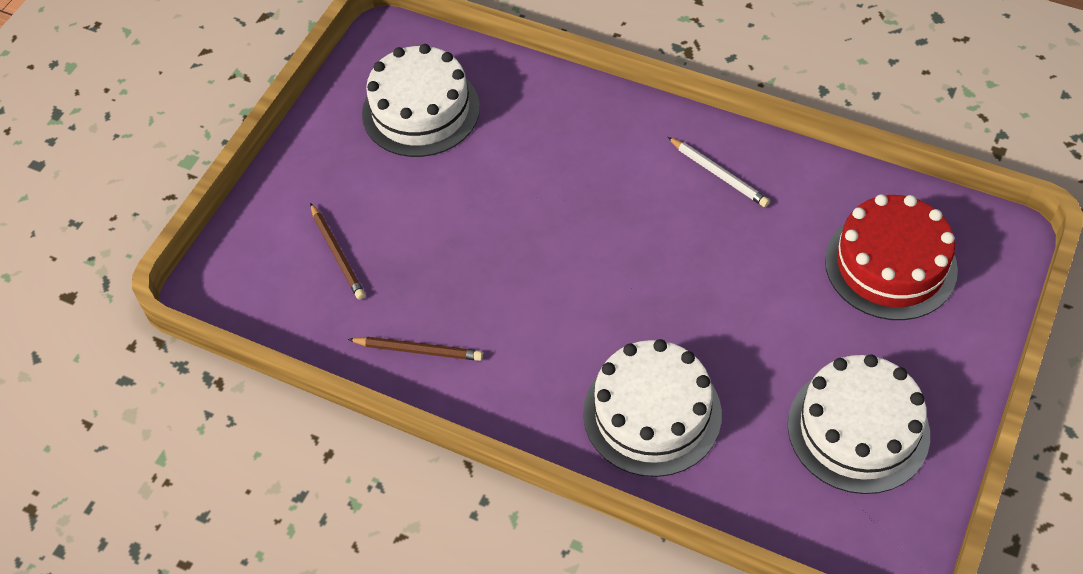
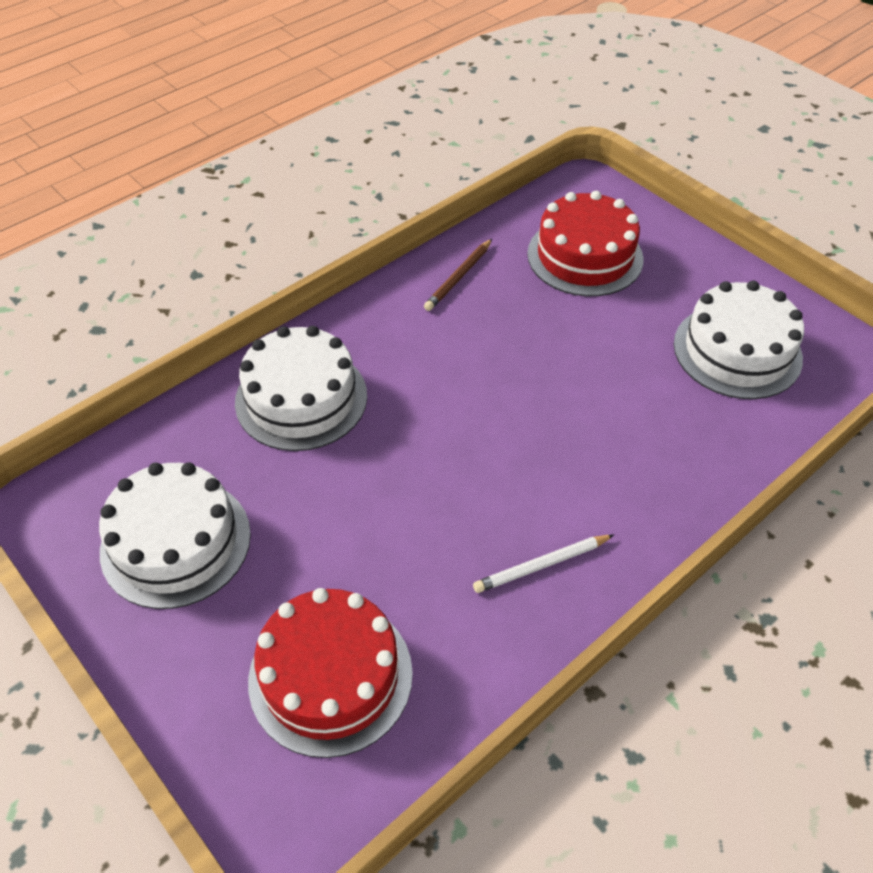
camera: 110 degrees right, 5 degrees down
(337, 254) = (585, 256): brown pencil -> red cake

